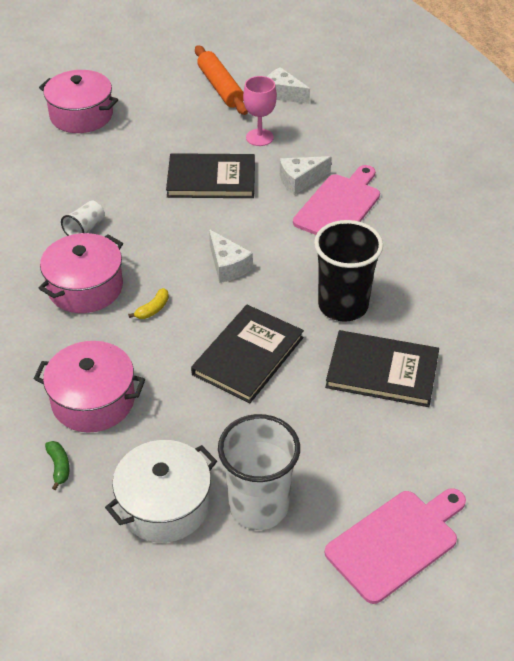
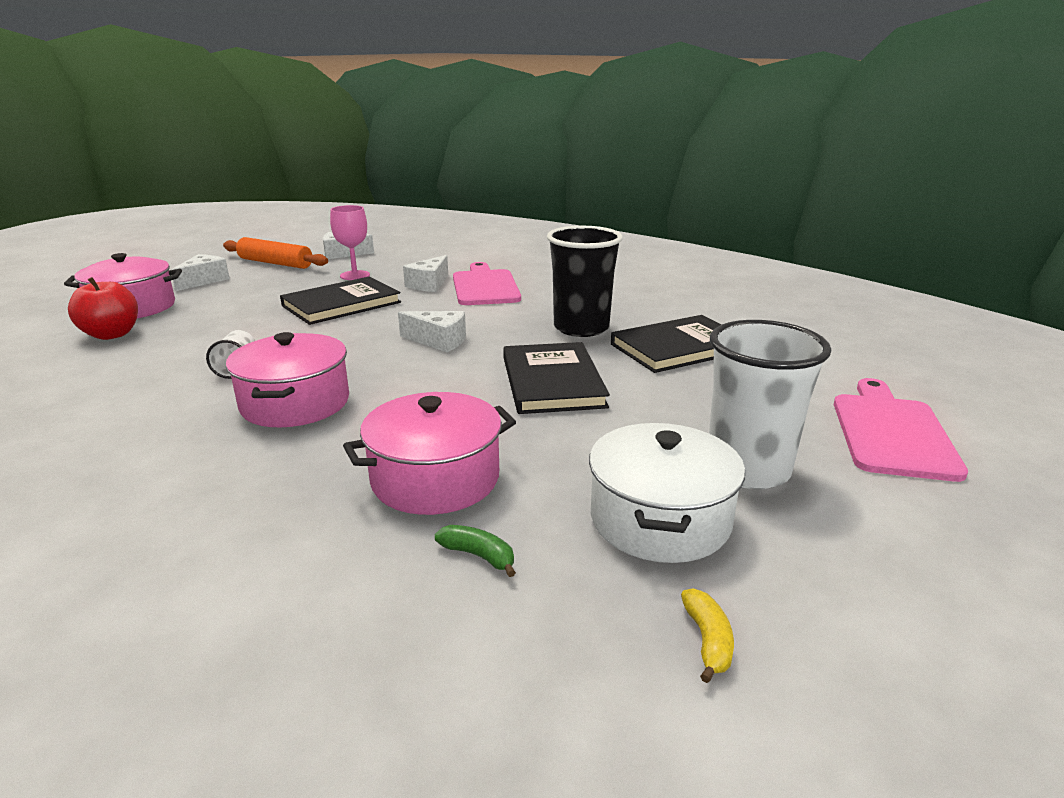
camera: 40 degrees left, 20 degrees down
(47, 148) = (112, 334): none -> red apple
(150, 94) = (203, 281): none -> white cheese
(153, 309) = (402, 390): yellow banana -> yellow banana (707, 641)

